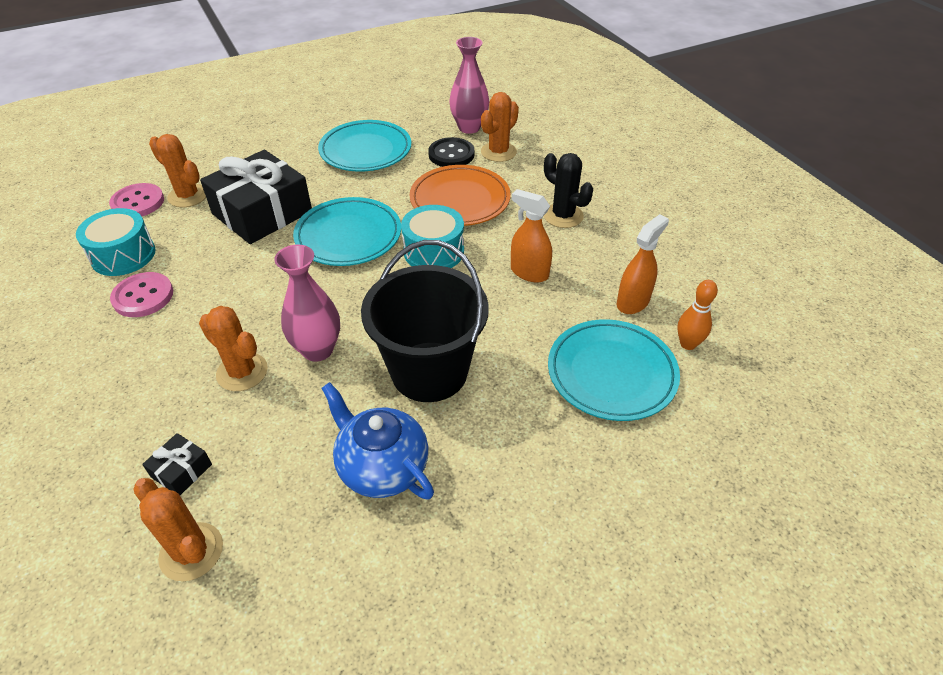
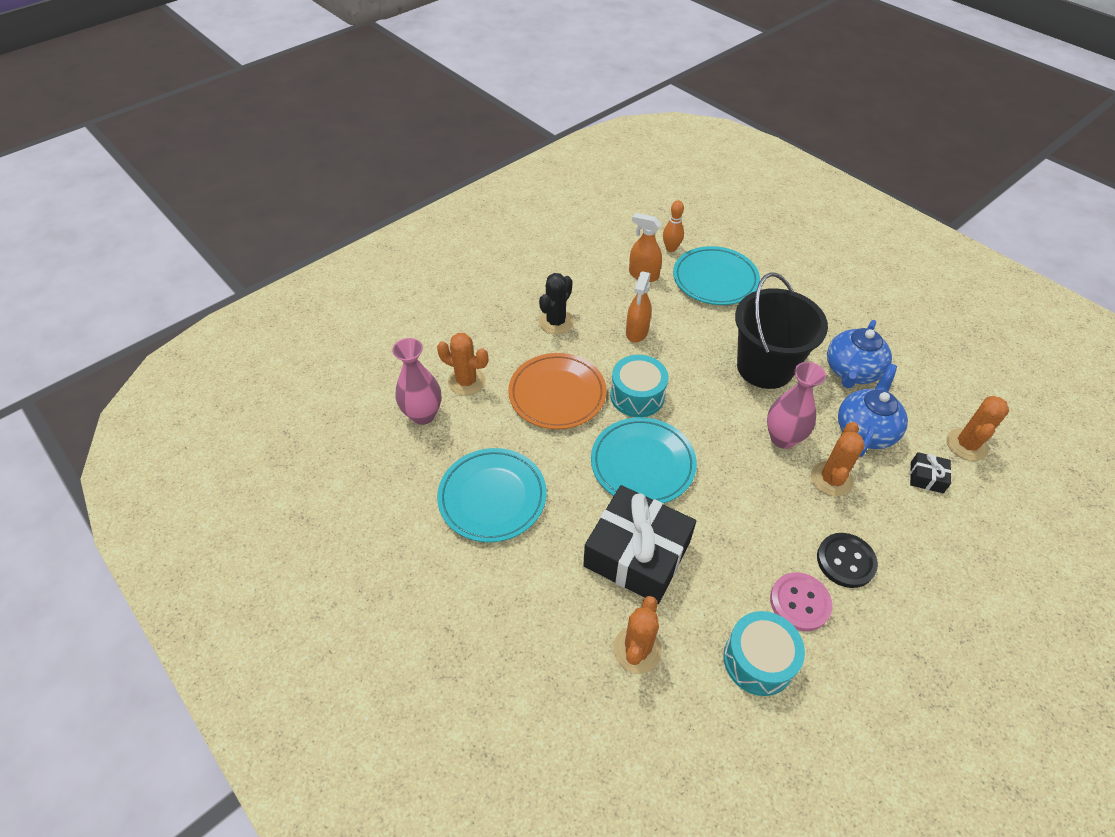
camera: 105 degrees left, 5 degrees up
(138, 202) = (670, 703): pink button -> none
(283, 436) = (865, 430): none -> blue teapot
(451, 154) = (480, 418): black button -> black button (845, 561)

